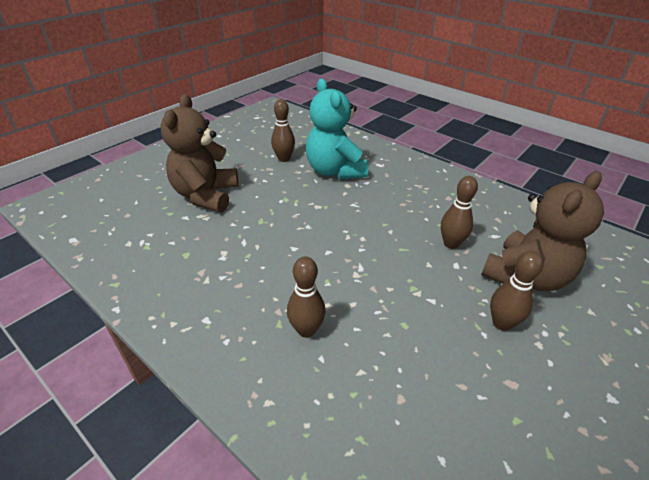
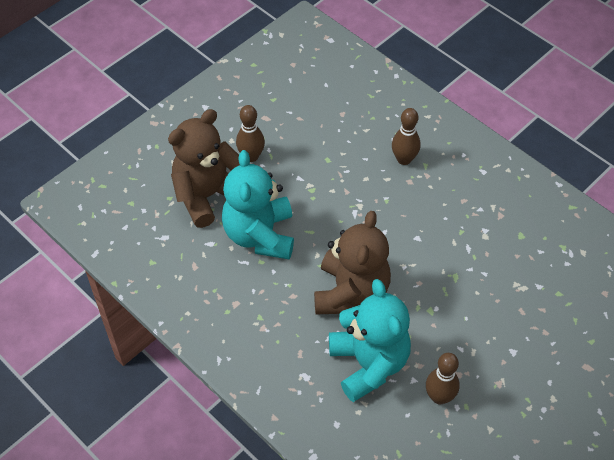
camera: 175 degrees left, 15 degrees up
(206, 195) = (527, 321): brown teddy bear -> brown teddy bear (351, 292)
(451, 244) = (260, 235): brown bowling pin -> turquoise teddy bear

